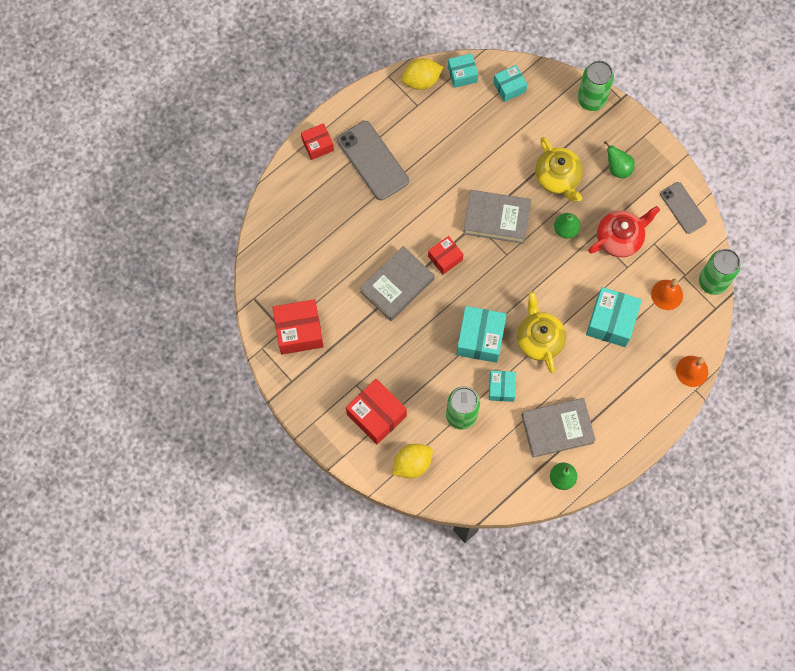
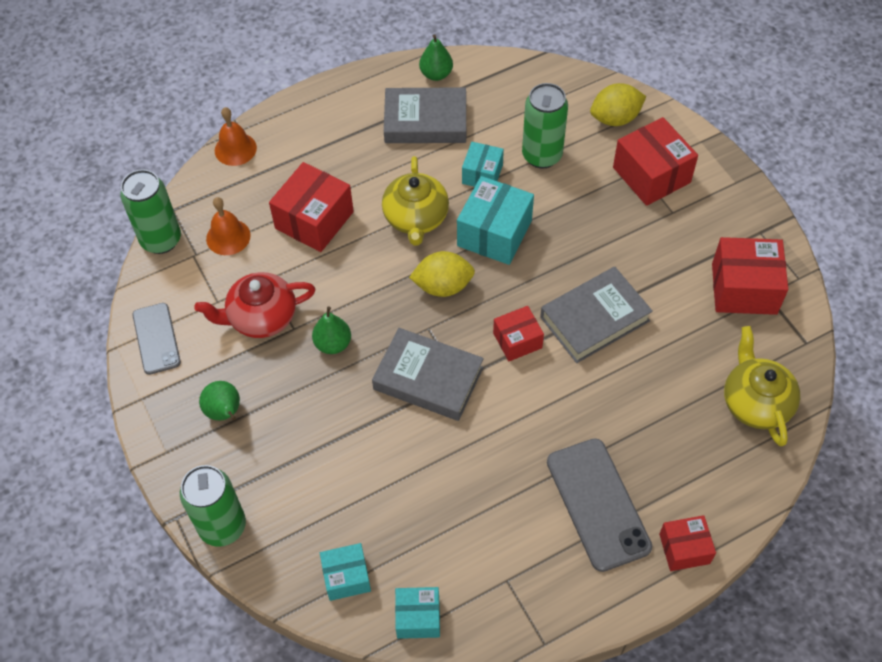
camera: 165 degrees left, 15 degrees down
(421, 80) = (489, 623): yellow lemon -> yellow lemon (443, 286)
(558, 177) = (318, 417): yellow teapot -> yellow teapot (755, 402)
(611, 321) = (314, 220): turquoise box -> red box

